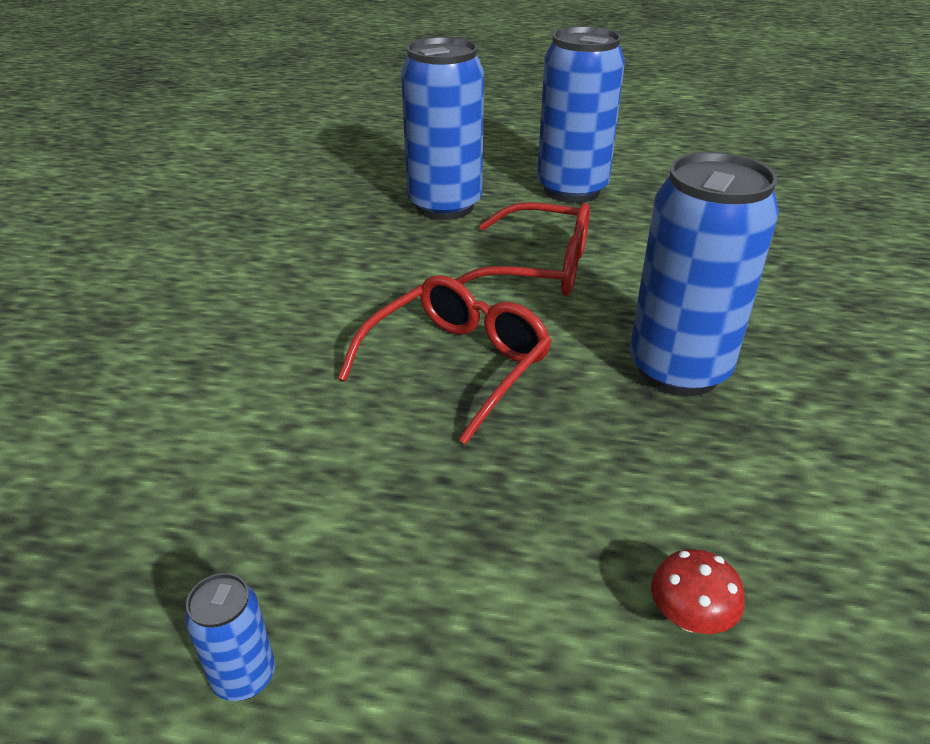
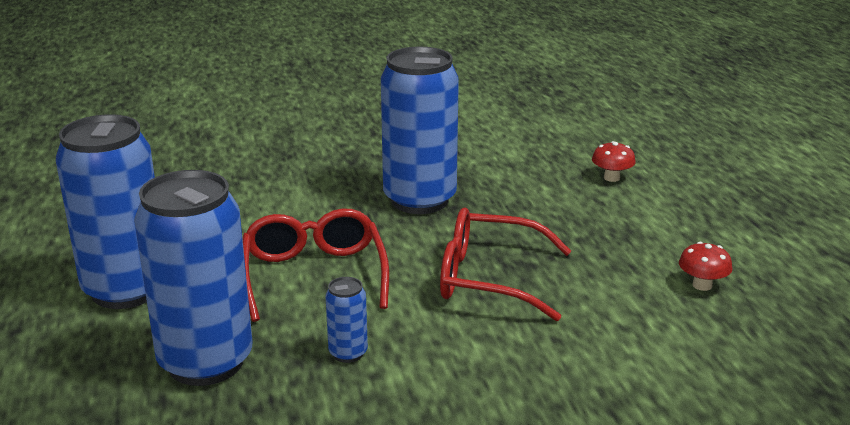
camera: 115 degrees left, 10 degrees down
(244, 676) = (783, 271): blue can -> blue can (348, 353)
(298, 543) = (702, 285): none -> red mushroom

